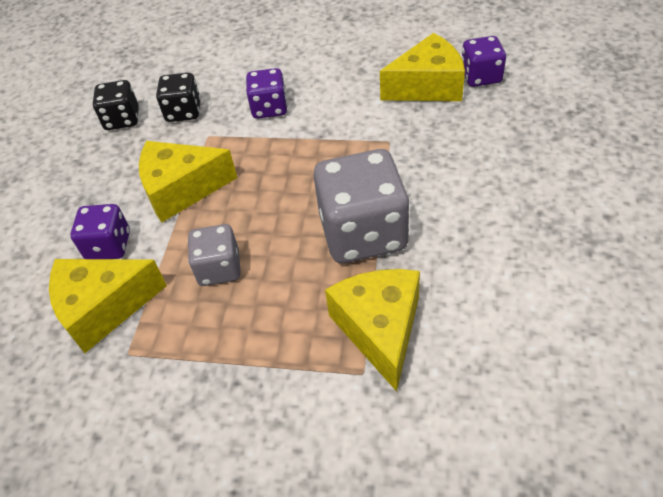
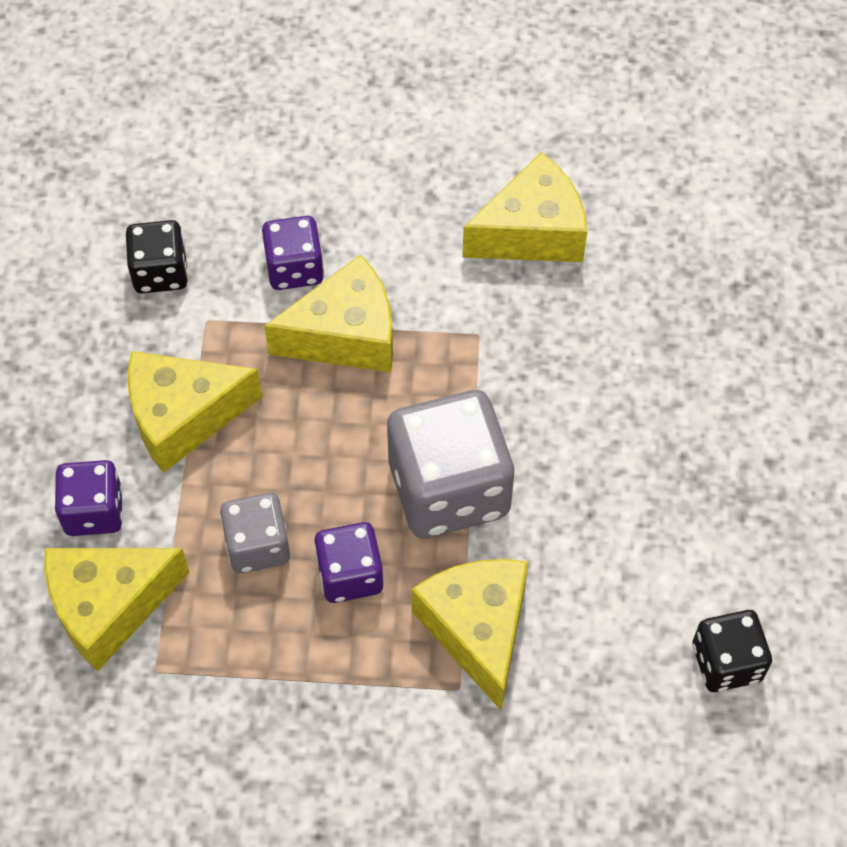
camera: 10 degrees left, 10 degrees up
(122, 119) = (64, 285): black dice -> black dice (726, 662)
(298, 143) = (346, 335): none -> yellow cheese
(481, 76) = (611, 215): purple dice -> purple dice (350, 575)

